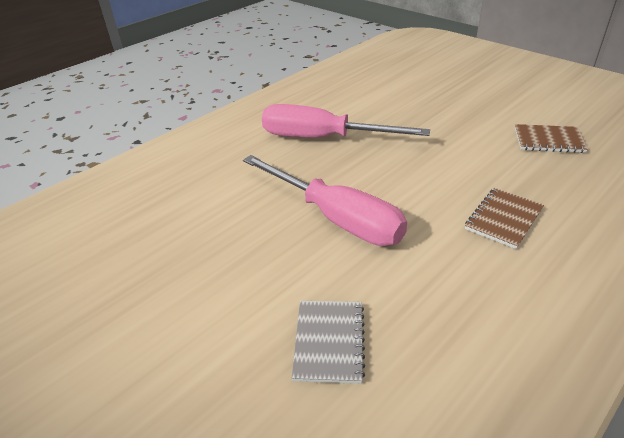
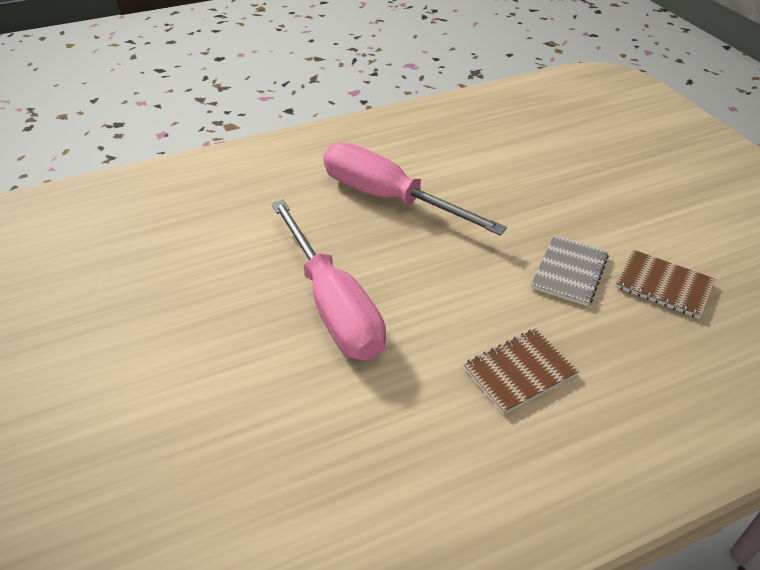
camera: 20 degrees right, 5 degrees up
(329, 342) = (230, 442): grey notebook -> grey notebook (569, 272)

